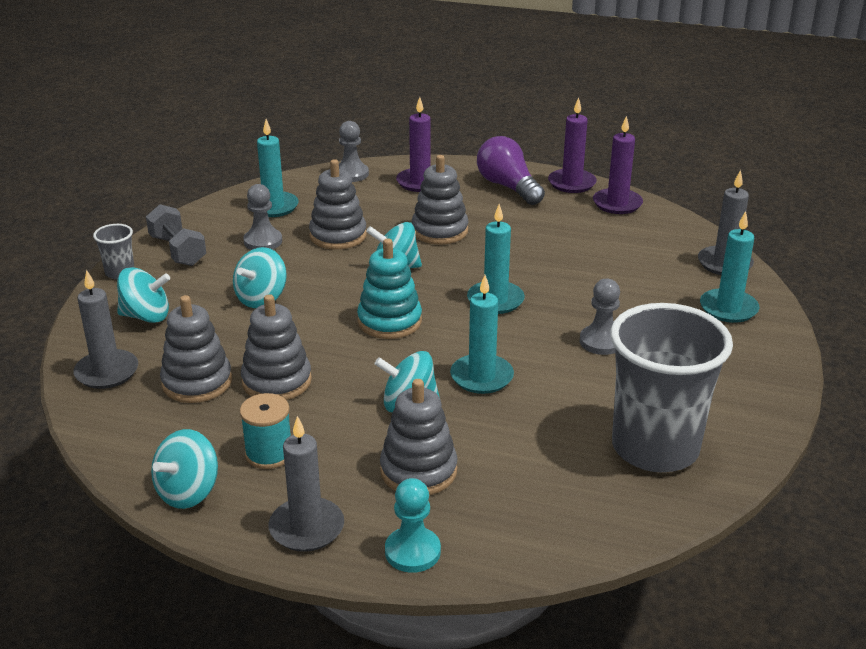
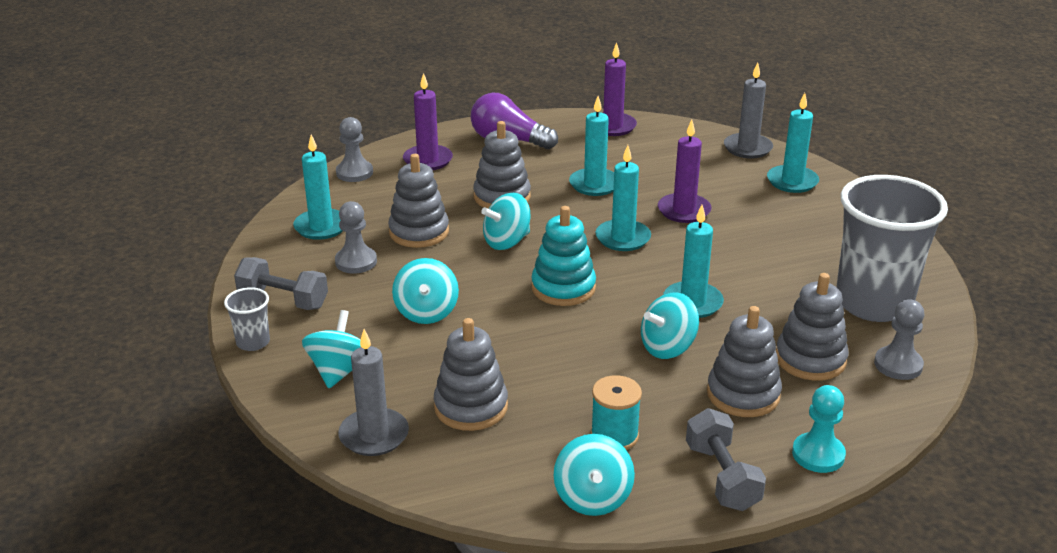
camera: 35 degrees left, 0 degrees up
(146, 316) = (339, 371): turquoise spinning top -> turquoise spinning top turned 45 degrees counterclockwise
(277, 381) = (539, 376): grey stacking toy -> grey stacking toy (810, 359)
(306, 528) = (722, 477): grey candle -> grey dumbbell
(532, 247) = (594, 184): none -> turquoise candle
(572, 183) = (556, 121): purple candle -> purple candle (684, 211)
(601, 342) = (740, 240): grey pawn -> grey pawn (898, 365)

